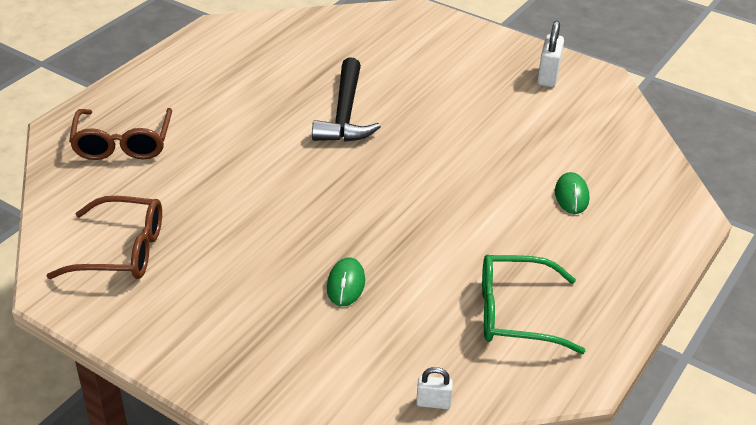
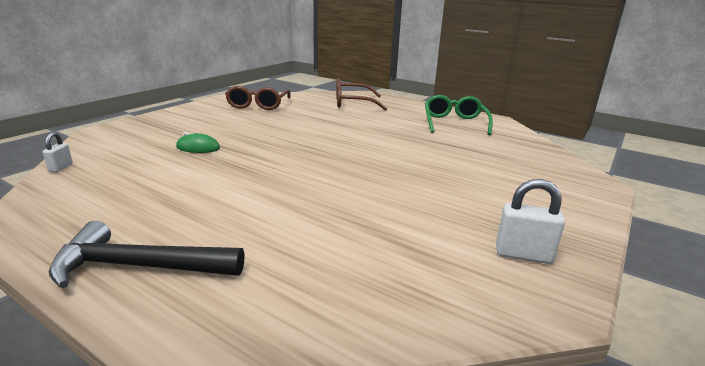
camera: 90 degrees right, 15 degrees down
(345, 113) = (400, 152): black hammer -> black hammer (139, 267)
(515, 313) = (118, 201): green glasses -> green glasses (454, 123)
(571, 196) = (272, 247): green mouse -> none

